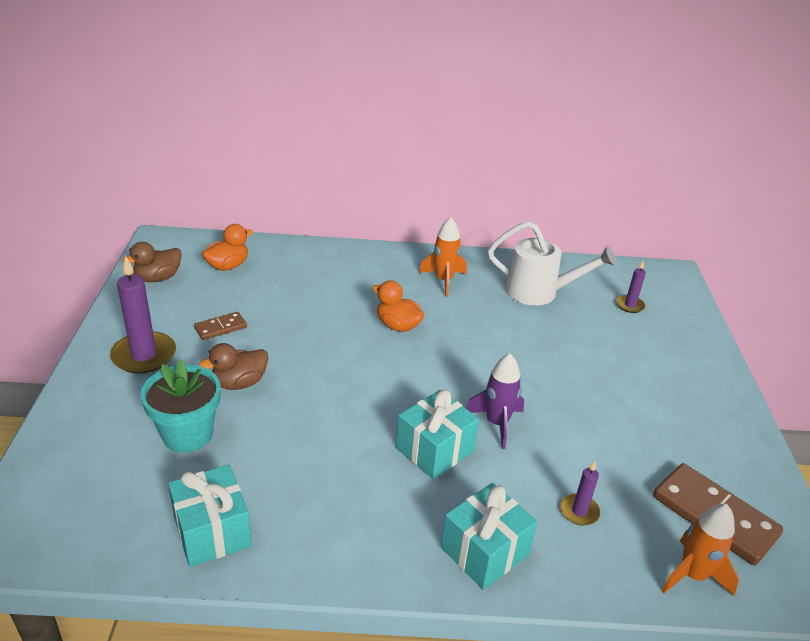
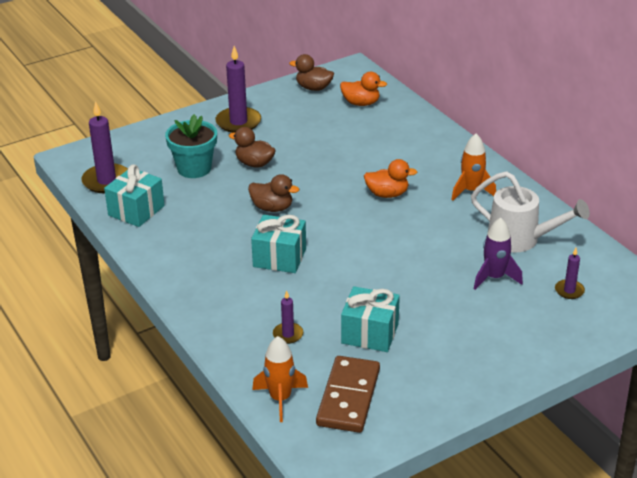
camera: 60 degrees right, 0 degrees up
(108, 530) = (106, 181): none -> purple candle
(220, 328) = (295, 133): brown domino -> none
(338, 410) = (272, 208): none -> brown duck
(397, 325) = (387, 194): orange duck -> orange duck turned 90 degrees clockwise
(484, 551) = (215, 307): turquoise gift -> turquoise gift (370, 333)
(496, 423) = (334, 273): purple rocket -> purple rocket (494, 278)
(539, 292) = (520, 239): white watering can -> white watering can turned 45 degrees counterclockwise

